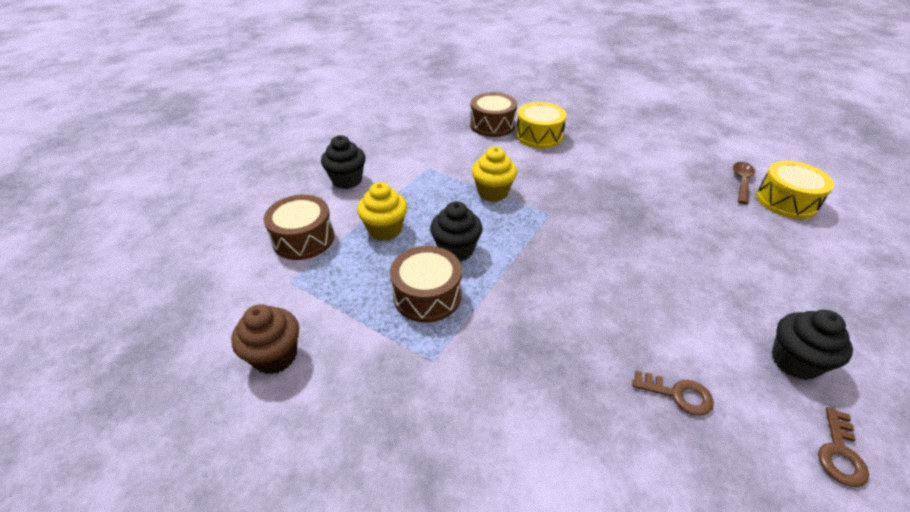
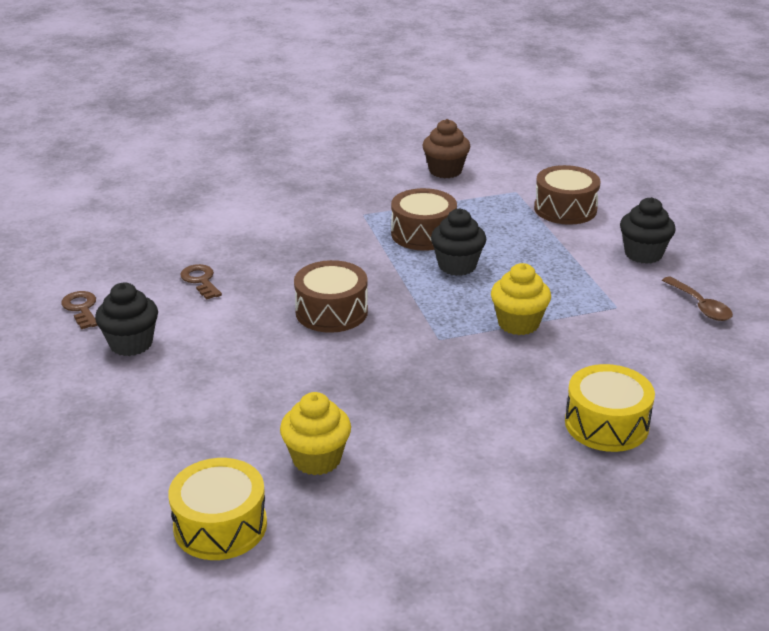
camera: 130 degrees right, 10 degrees down
(385, 230) = (530, 245): yellow cupcake -> yellow cupcake (317, 459)
(492, 125) = (679, 401): brown drum -> brown drum (331, 312)
(678, 394) = (201, 280): brown key -> brown key turned 90 degrees clockwise
(741, 182) = (295, 523): brown spoon -> brown spoon (700, 306)

